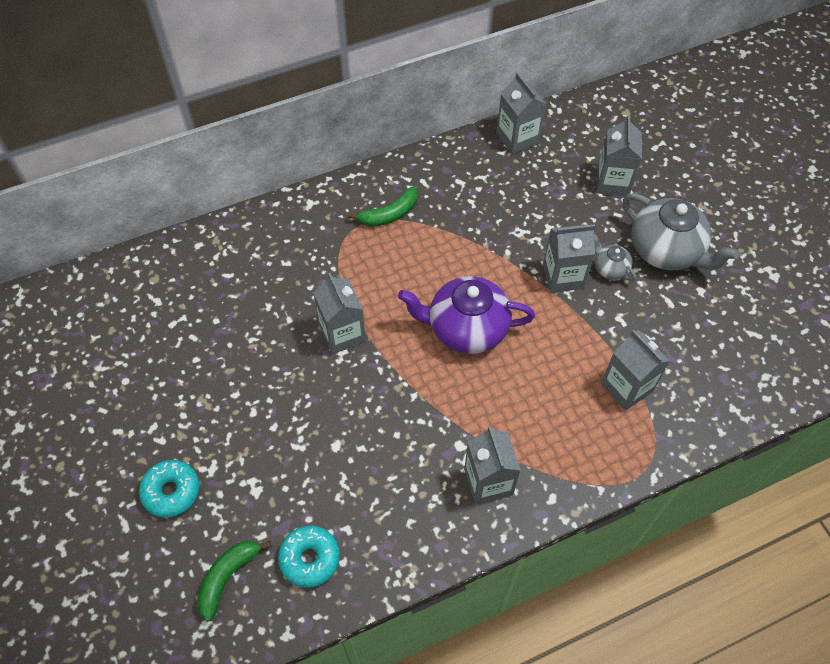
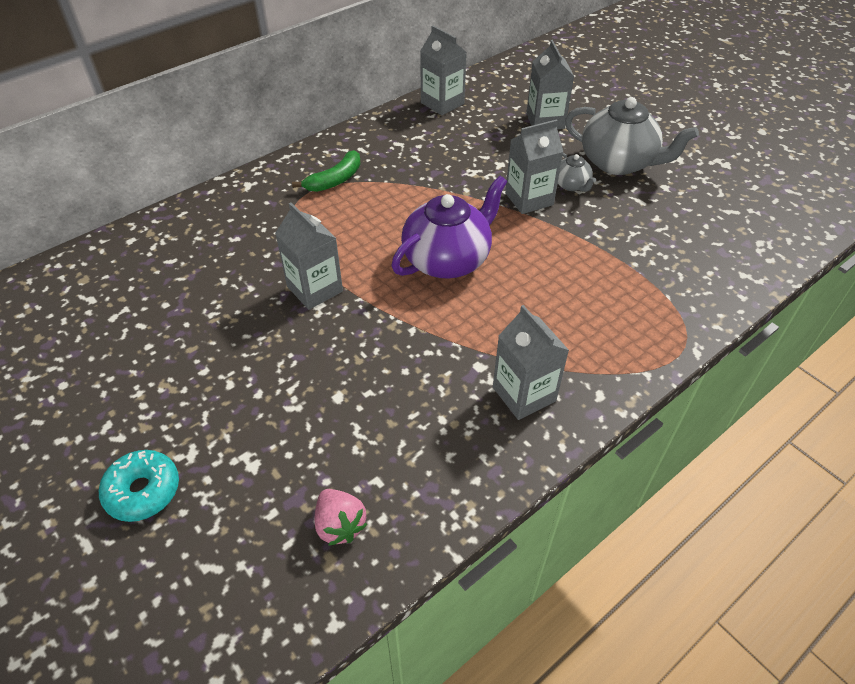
camera: 15 degrees left, 10 degrees down
(228, 577) = (238, 573): green banana -> none
(310, 559) = (340, 525): turquoise donut -> pink strawberry
(466, 328) = (448, 259): purple teapot -> purple teapot turned 150 degrees clockwise
(610, 268) = (571, 185): grey teapot -> grey teapot turned 150 degrees counterclockwise
(626, 387) = (632, 278): grey carton -> none

